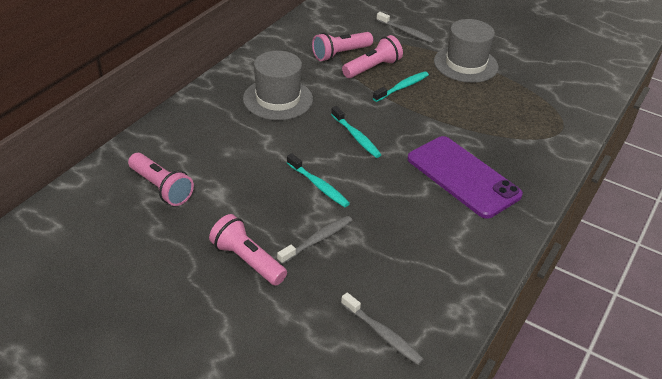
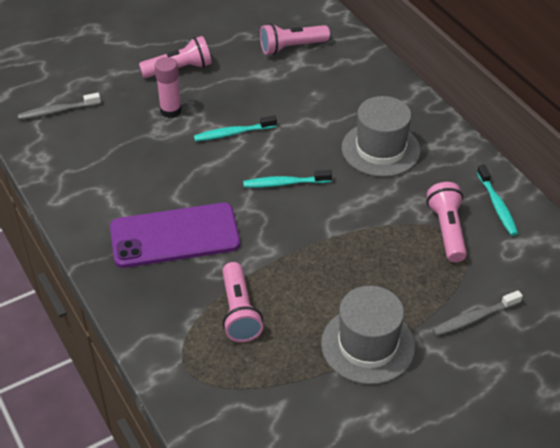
camera: 120 degrees right, 5 degrees up
(317, 240) = (171, 111): grey toothbrush -> pink glue stick
(372, 68) = (403, 247): pink flashlight -> pink flashlight (239, 312)
(402, 87) = (350, 257): turquoise toothbrush -> turquoise toothbrush (497, 205)

